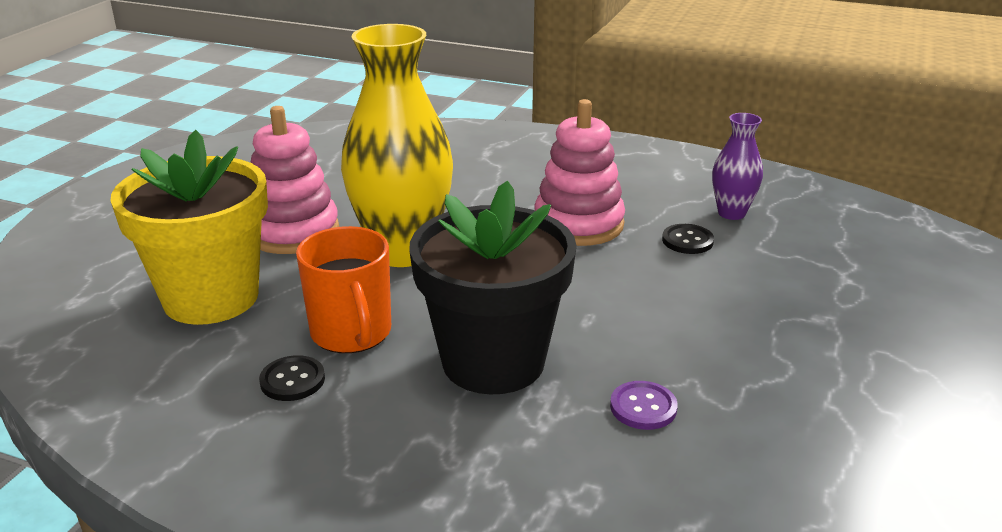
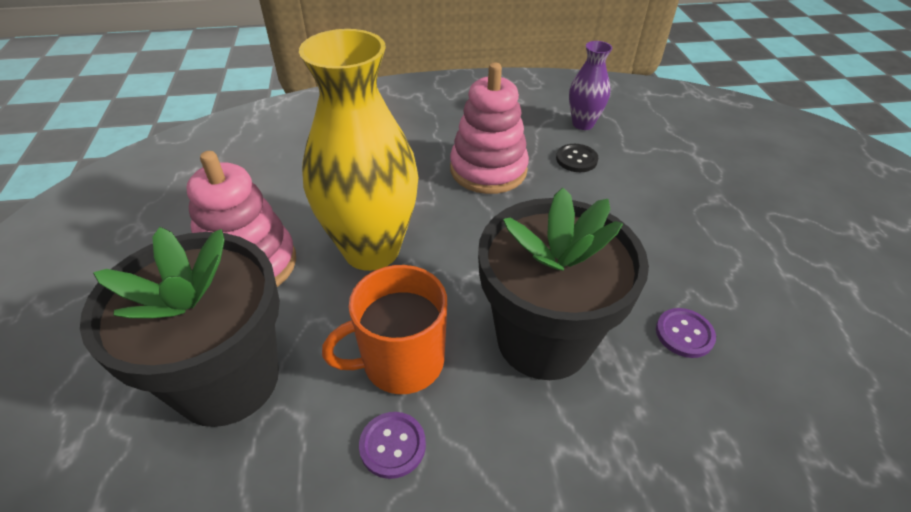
camera: 30 degrees left, 15 degrees up
(211, 298) = (227, 380): yellow flower pot -> black flower pot
(292, 380) = (392, 445): black button -> purple button
(352, 333) = (401, 361): orange mug -> orange mug turned 120 degrees clockwise

